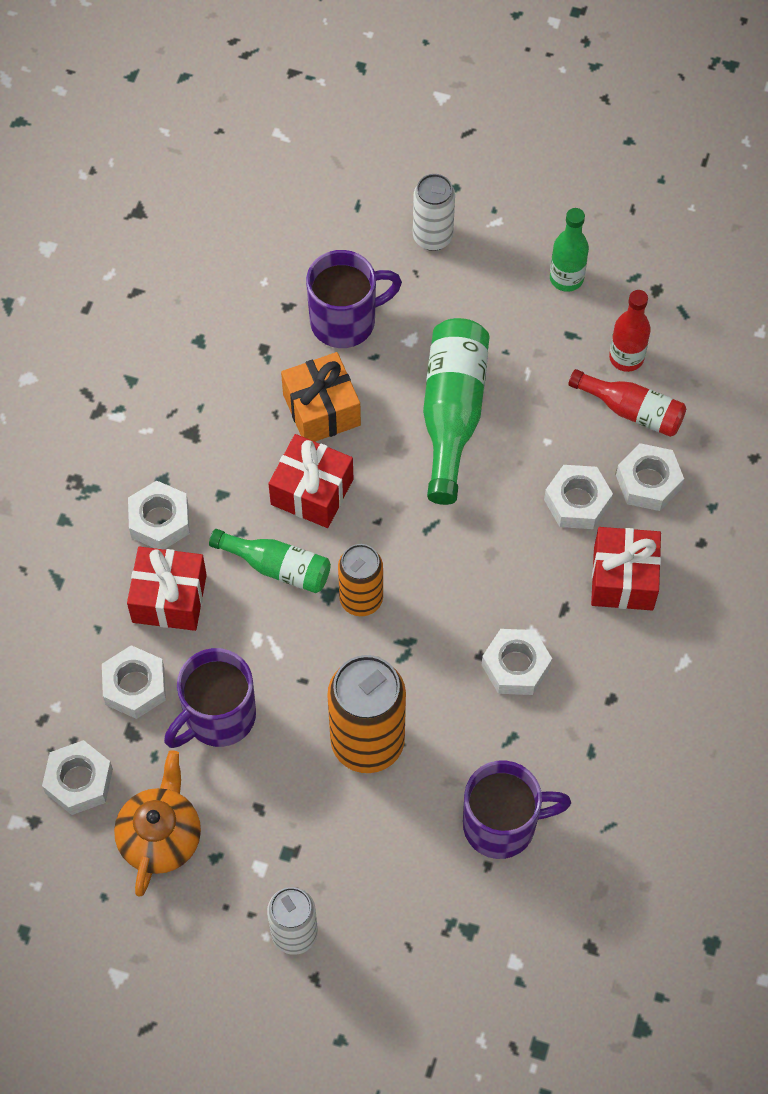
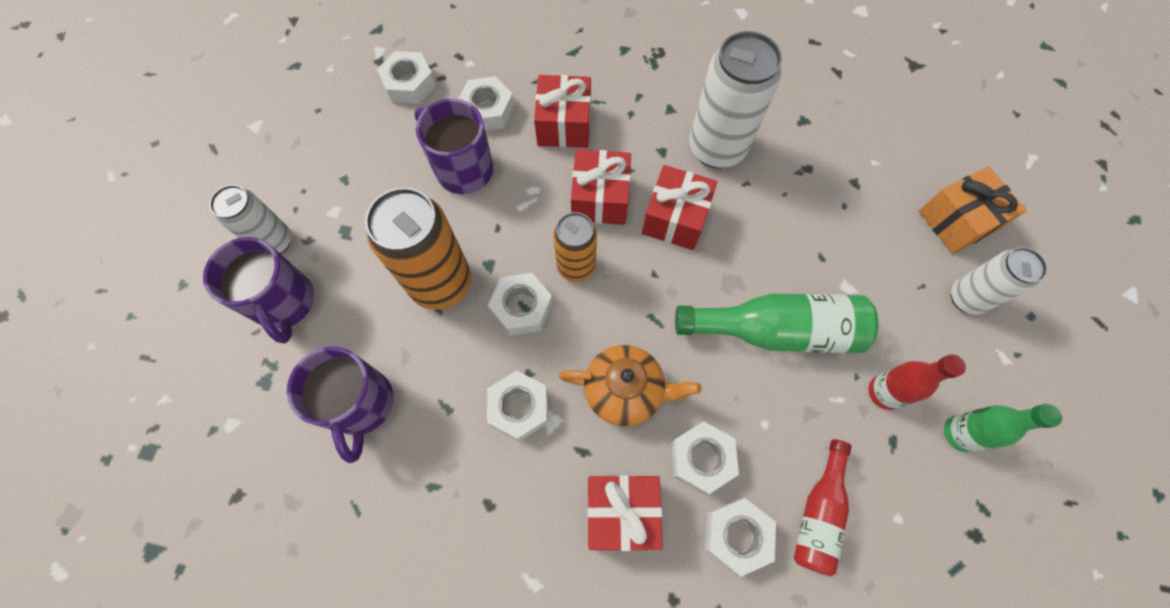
camera: 85 degrees right, 5 degrees up
(160, 520) = (632, 111): white nut -> white nut (522, 307)
(161, 837) = (363, 141): orange teapot -> orange teapot (625, 390)
(225, 436) = (716, 148): none -> white can
(277, 567) = (600, 198): green bottle -> red gift
(321, 410) = (757, 218): orange gift -> orange gift (957, 221)
(345, 321) = (853, 230): purple mug -> purple mug (285, 303)
(626, 357) = (881, 504): red bottle -> red bottle (884, 392)

